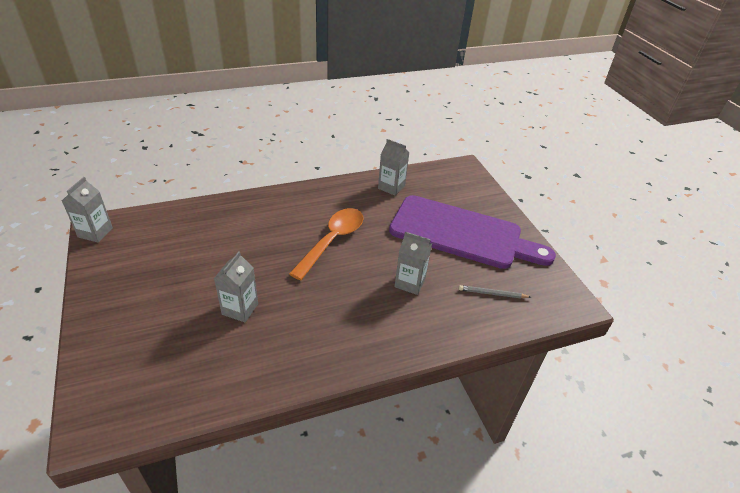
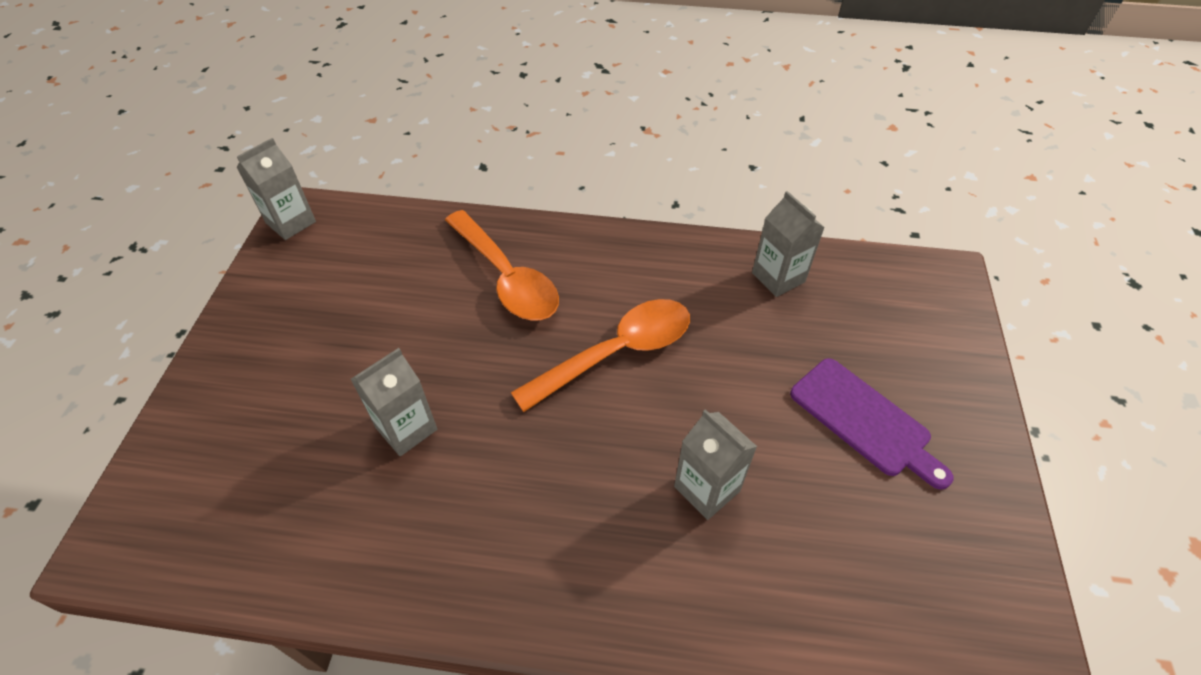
camera: 30 degrees right, 10 degrees up
(252, 224) = (507, 278): none -> orange spoon
(462, 233) = (864, 420): purple cutting board -> purple cutting board, size x0.52
(492, 294) = (856, 578): grey pencil -> none

